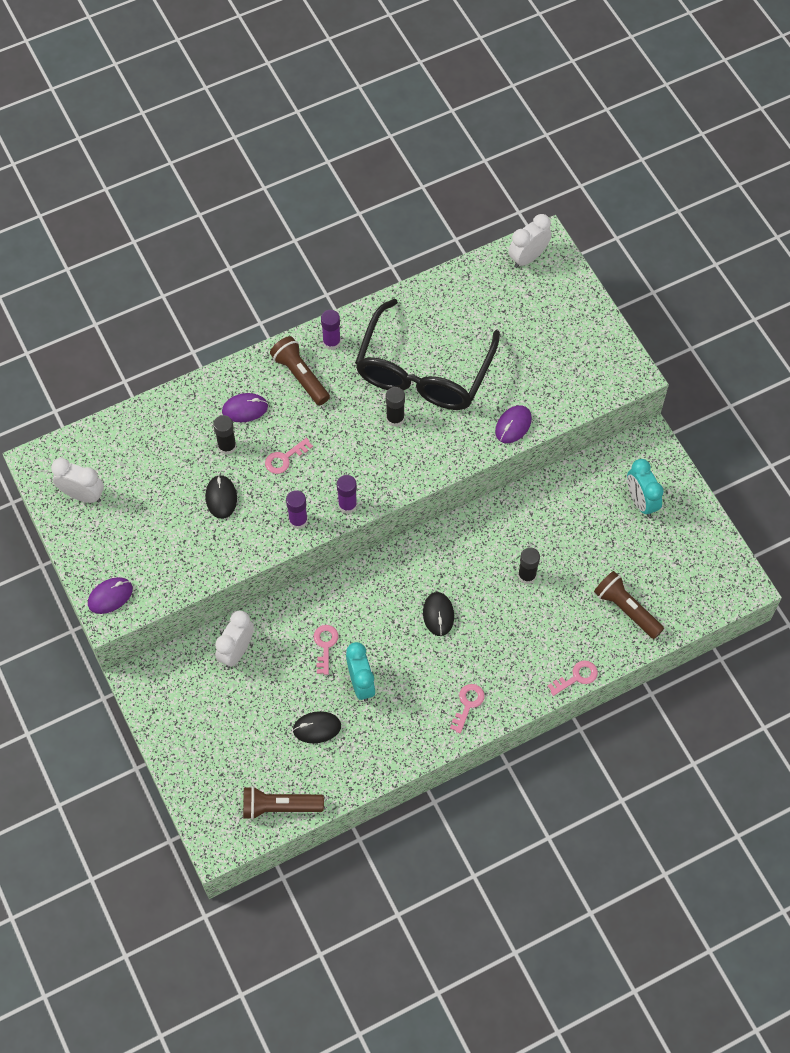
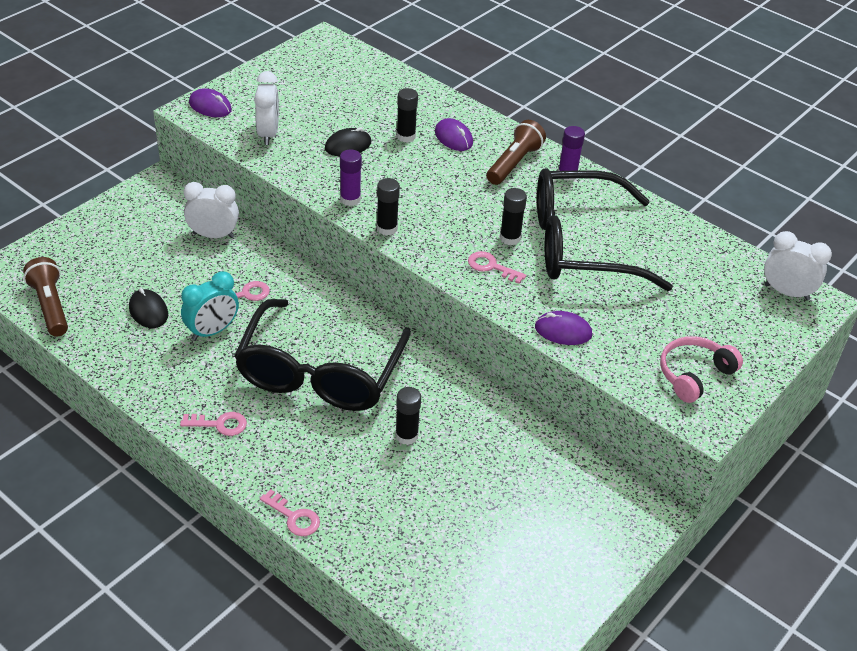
camera: 65 degrees right, 20 degrees down
(82, 495) = (306, 69): white clock -> white clock (268, 134)
(285, 458) = (415, 175): pink key -> pink key (491, 267)
(347, 505) = (387, 228): purple glue stick -> black glue stick
(438, 614) = (320, 372): black mouse -> black glasses
(586, 360) = (694, 374): none -> pink headphones
(626, 609) = (408, 544): brown flashlight -> none
(641, 501) = (566, 521): turquoise clock -> none

